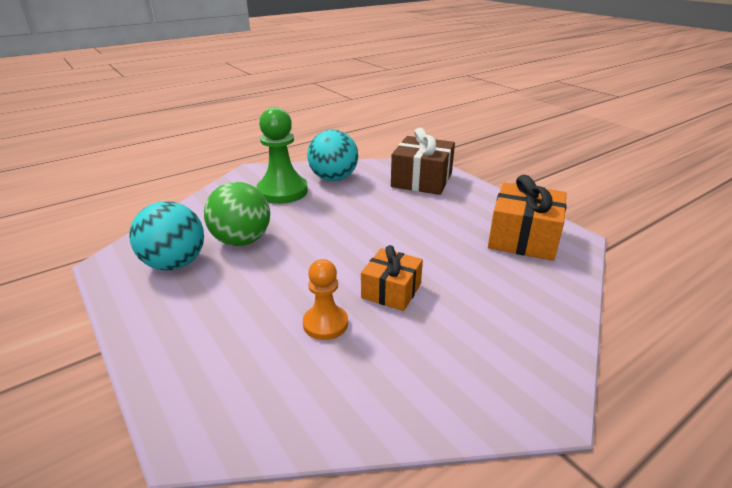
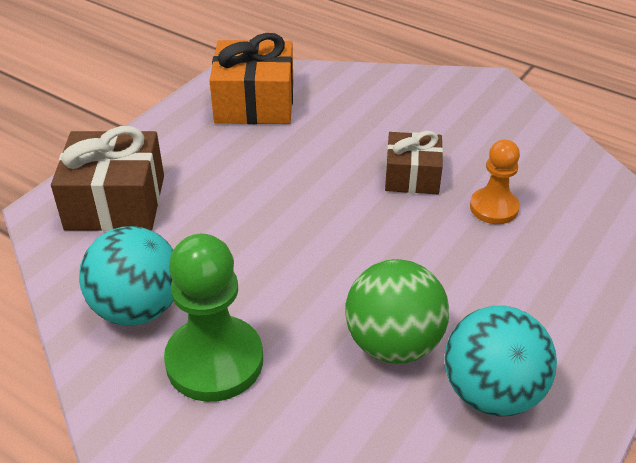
camera: 110 degrees left, 10 degrees up
(391, 291) = (412, 176): orange gift -> brown gift

